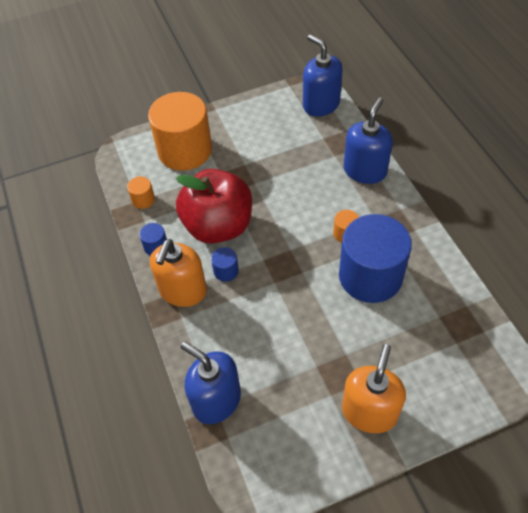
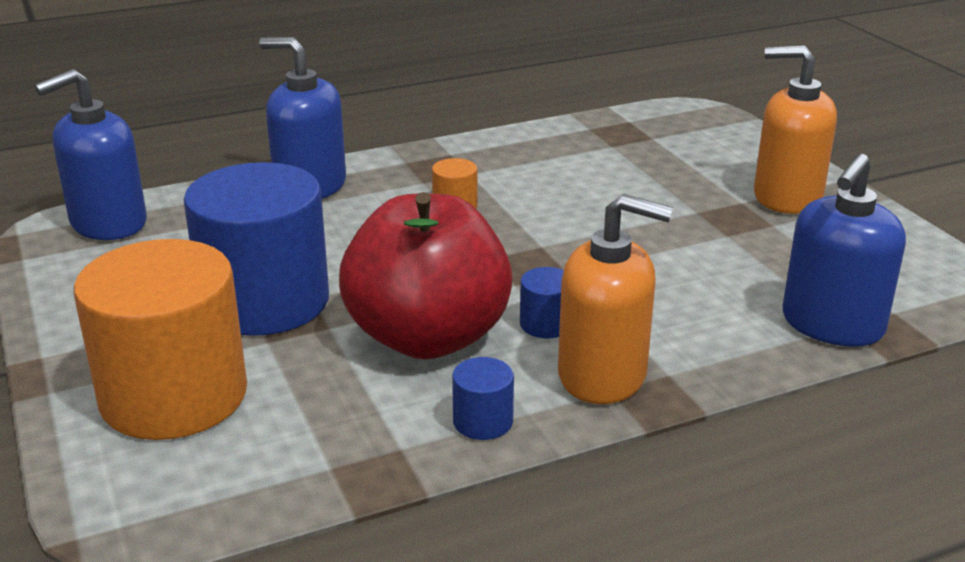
camera: 95 degrees left, 25 degrees down
(143, 199) = (329, 454): orange cylinder -> none
(370, 276) = (545, 189): blue cylinder -> blue cylinder (265, 302)

